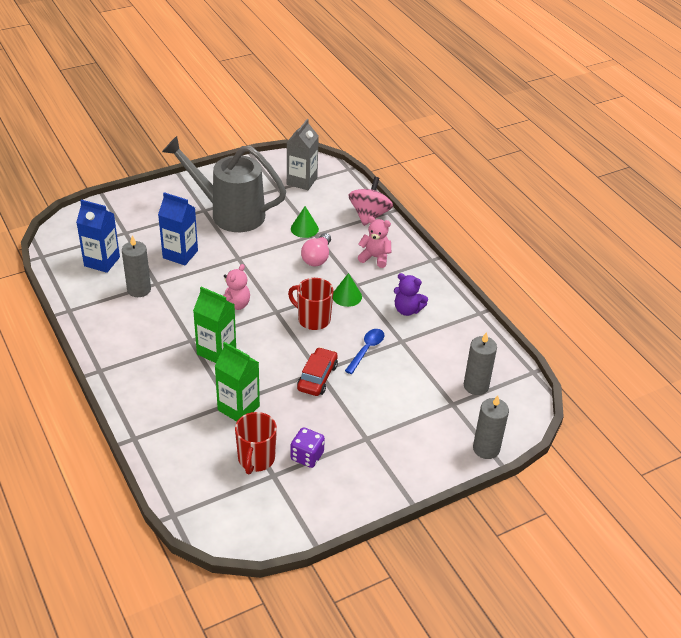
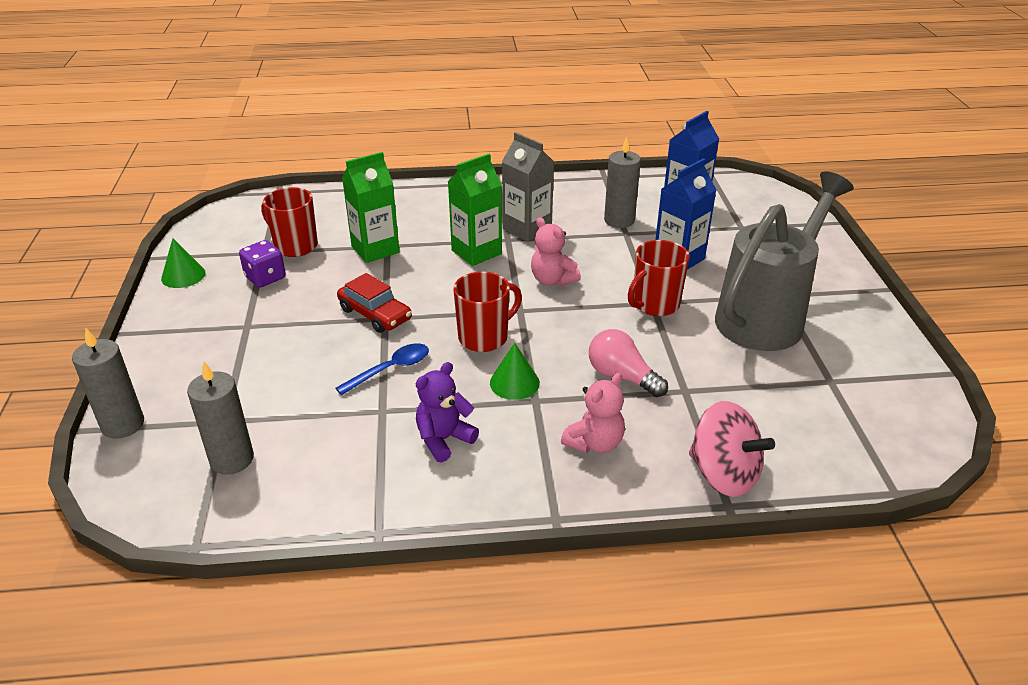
camera: 115 degrees right, 5 degrees down
(240, 256) = (655, 304): none -> red mug
(302, 181) = (853, 415): grey carton -> grey carton (527, 229)
(304, 228) = (704, 382): green cone -> green cone (183, 275)
(366, 350) = (390, 369): blue spoon -> blue spoon turned 90 degrees counterclockwise

